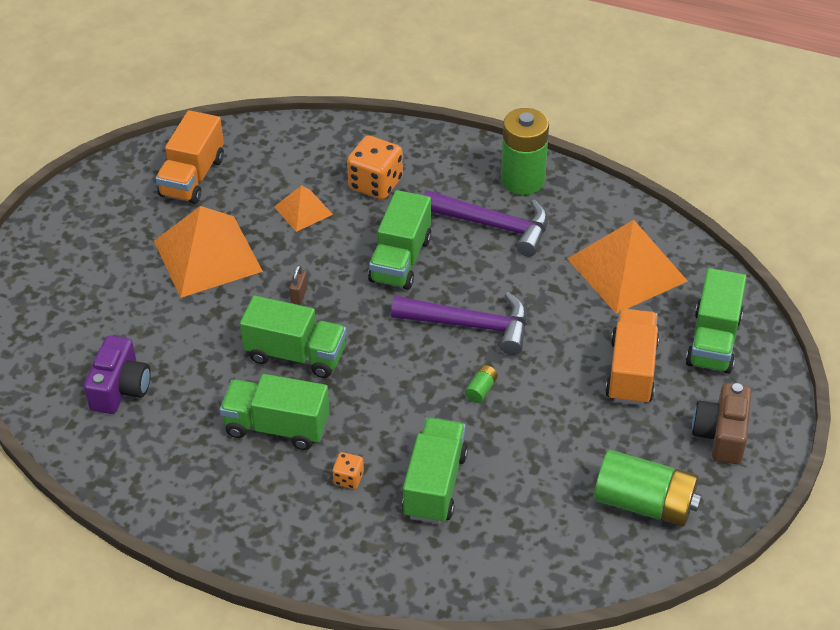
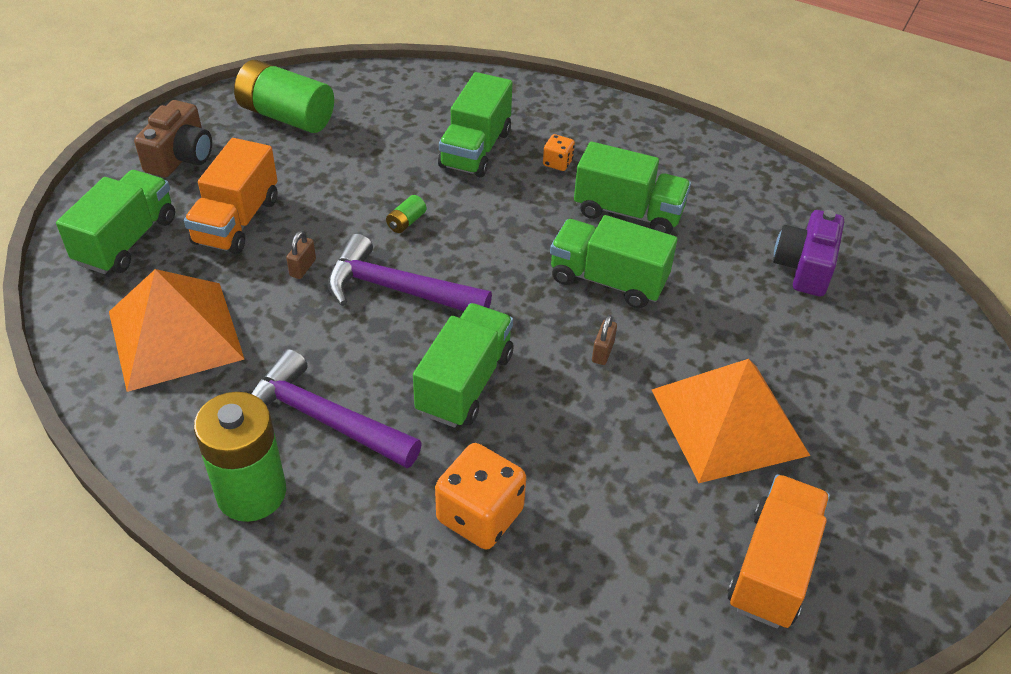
camera: 175 degrees left, 0 degrees up
(303, 210) = (594, 480): orange pyramid -> none
(554, 335) = (303, 268): none -> brown padlock

